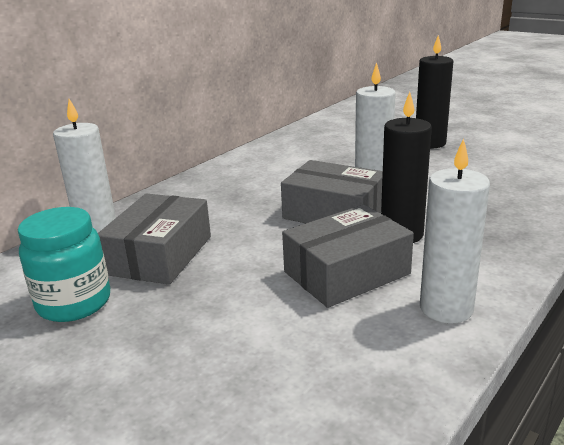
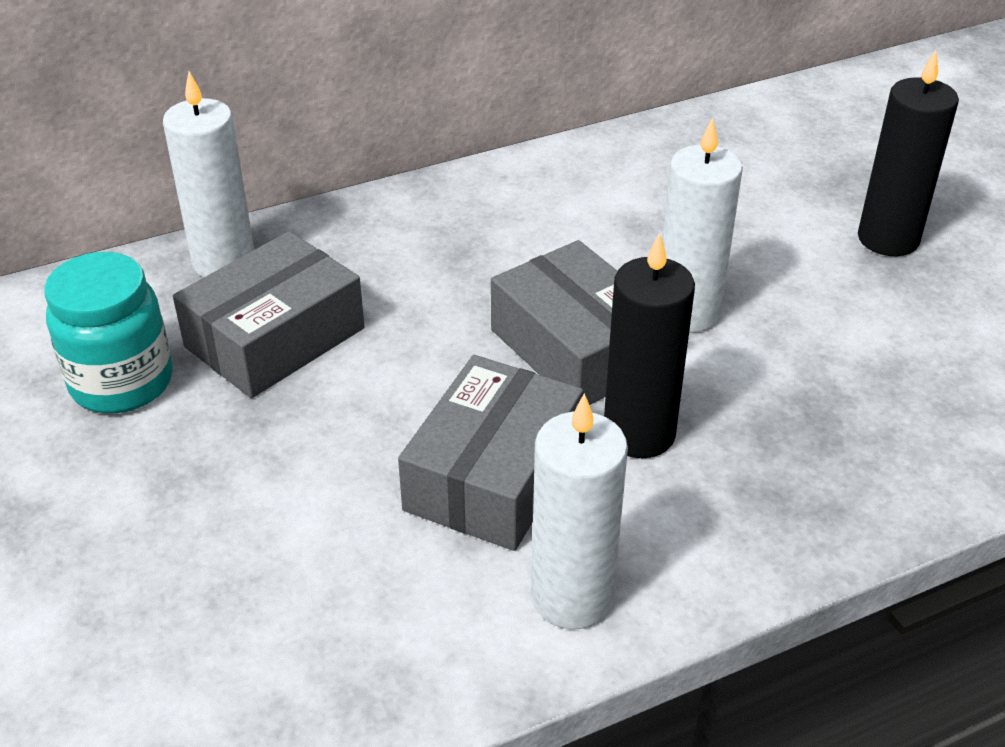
camera: 25 degrees right, 15 degrees up
(346, 273) = (493, 475): grey box -> grey box turned 60 degrees counterclockwise

